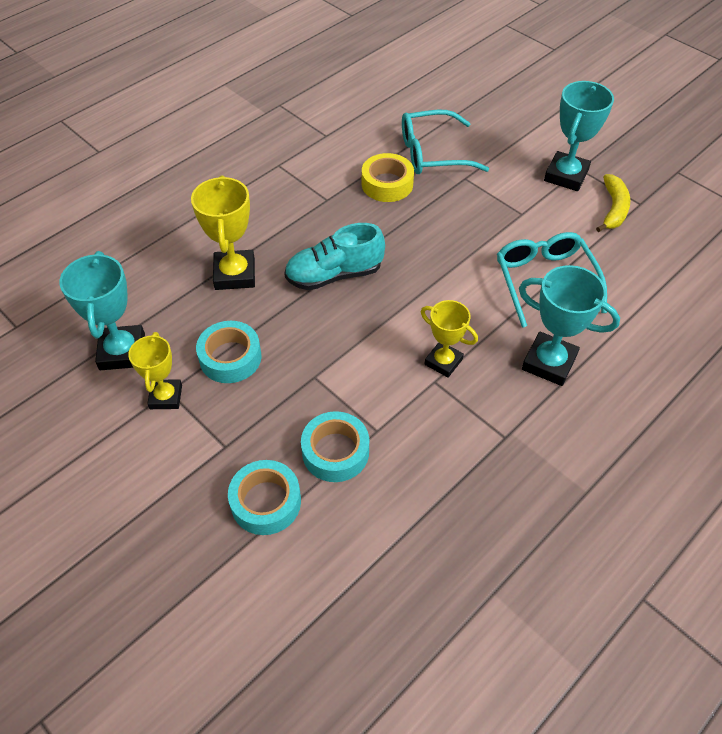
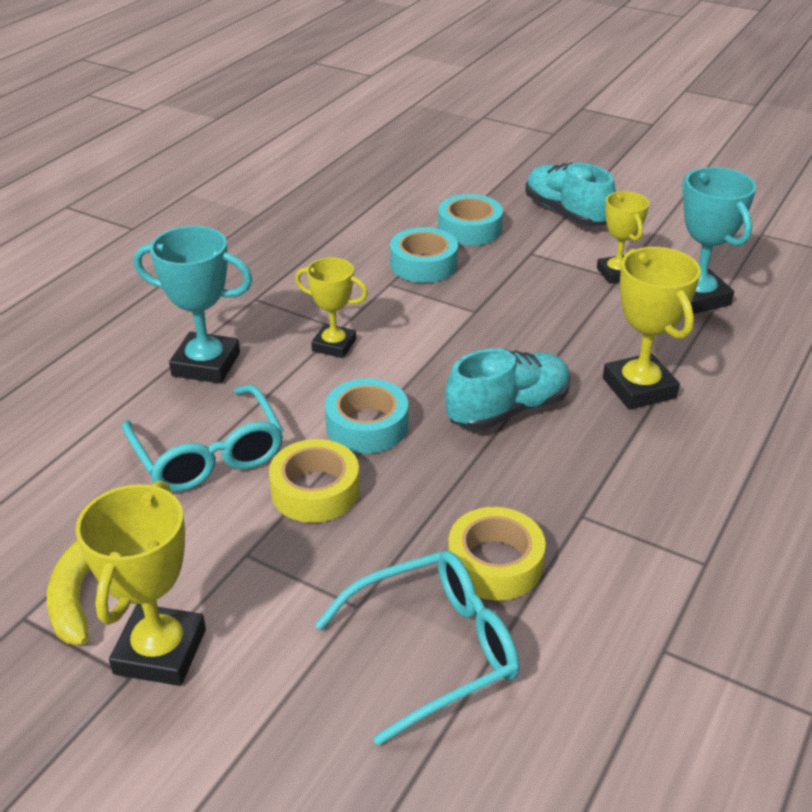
camera: 165 degrees right, 15 degrees down
(149, 507) = (566, 213): none -> turquoise shoe
(230, 357) = (577, 311): turquoise tape -> turquoise tape (367, 426)
(477, 242) = (315, 491): none -> yellow tape
(566, 176) = (160, 651): turquoise trophy -> yellow trophy

